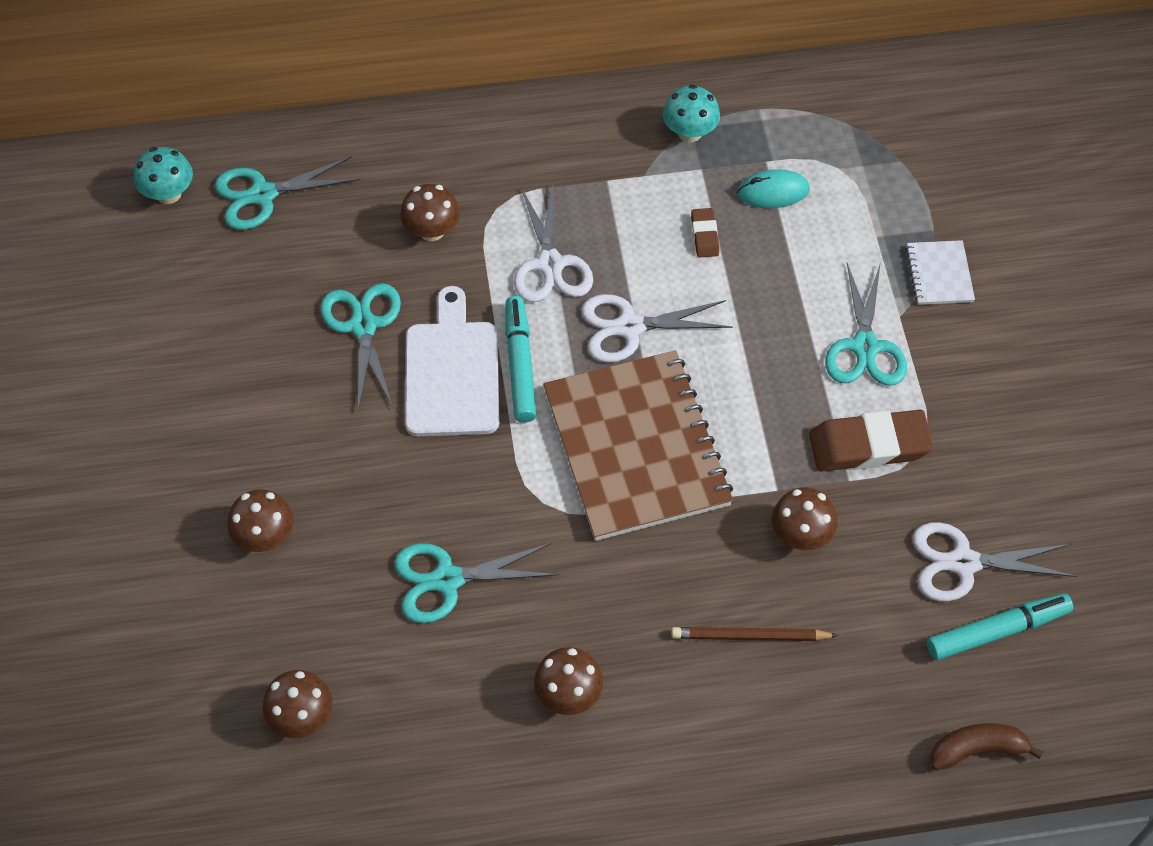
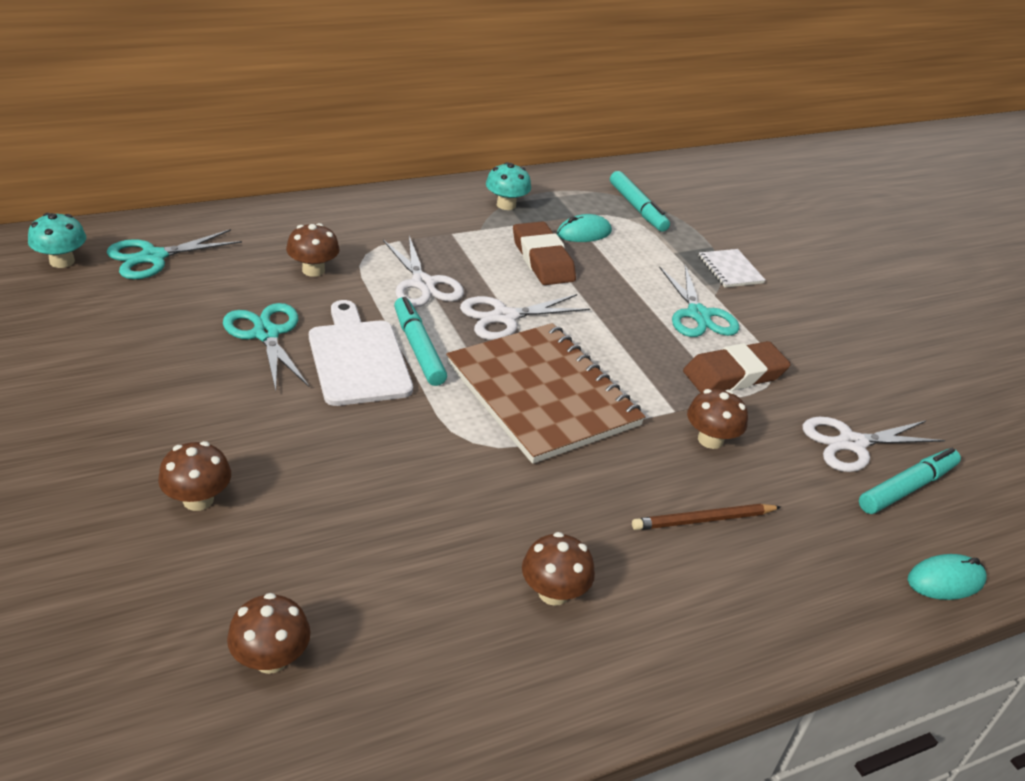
camera: 20 degrees left, 20 degrees down
(447, 580) = (399, 512): turquoise scissors -> none
(704, 235) = (542, 259): brown eraser -> brown eraser, size x2.02
(861, 150) = (637, 208): none -> turquoise marker
(977, 750) = (945, 580): brown banana -> turquoise mouse

